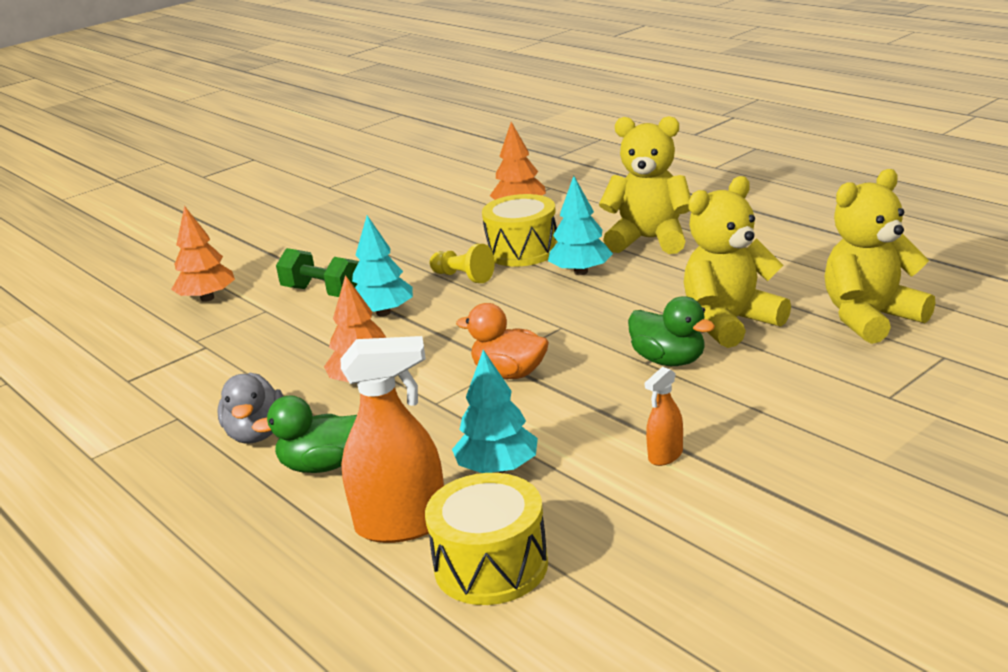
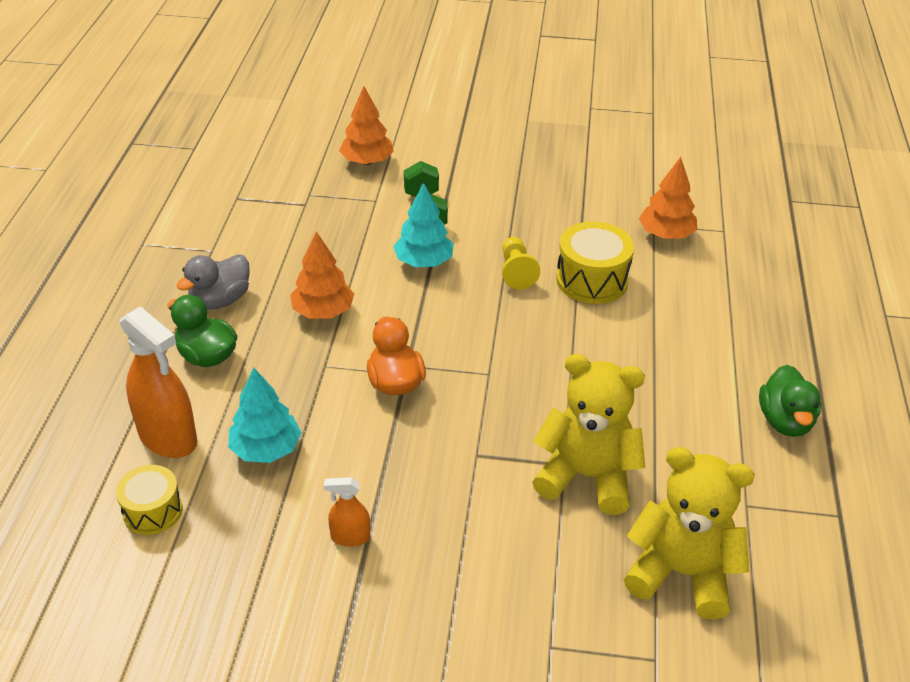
camera: 45 degrees right, 15 degrees up
(491, 566) = (152, 511): yellow drum -> yellow drum, size x0.65
(581, 272) = (589, 335): turquoise tree -> none
(649, 240) = (688, 347): yellow teddy bear -> none
(669, 360) = (491, 468): green duck -> green duck (785, 421)

